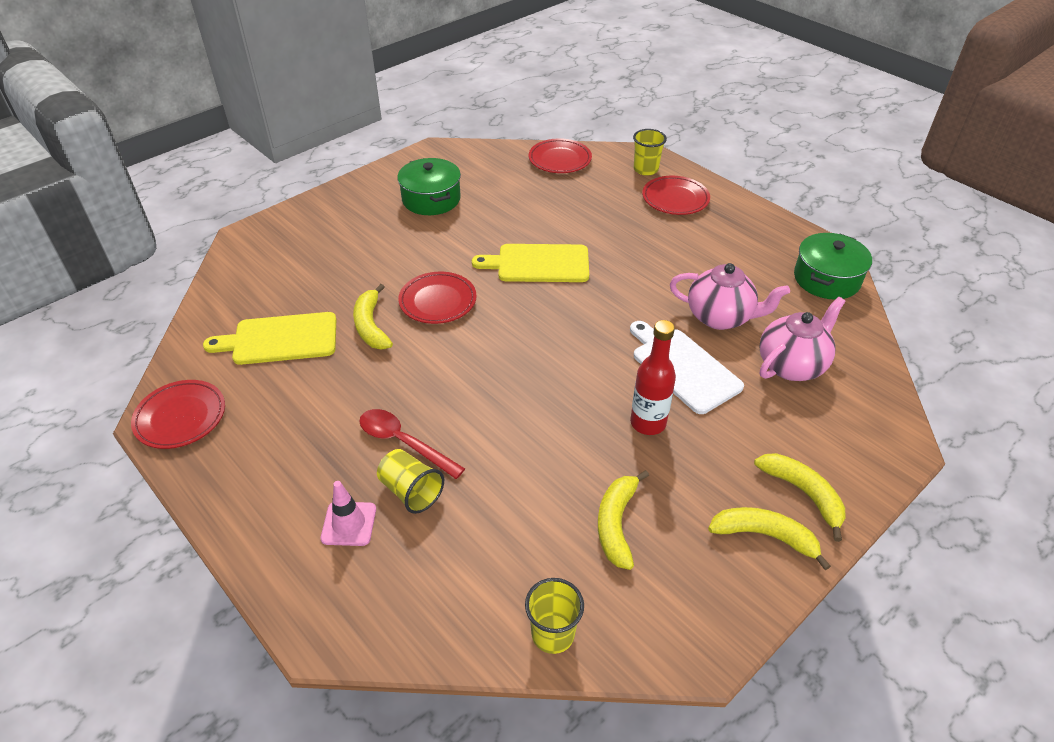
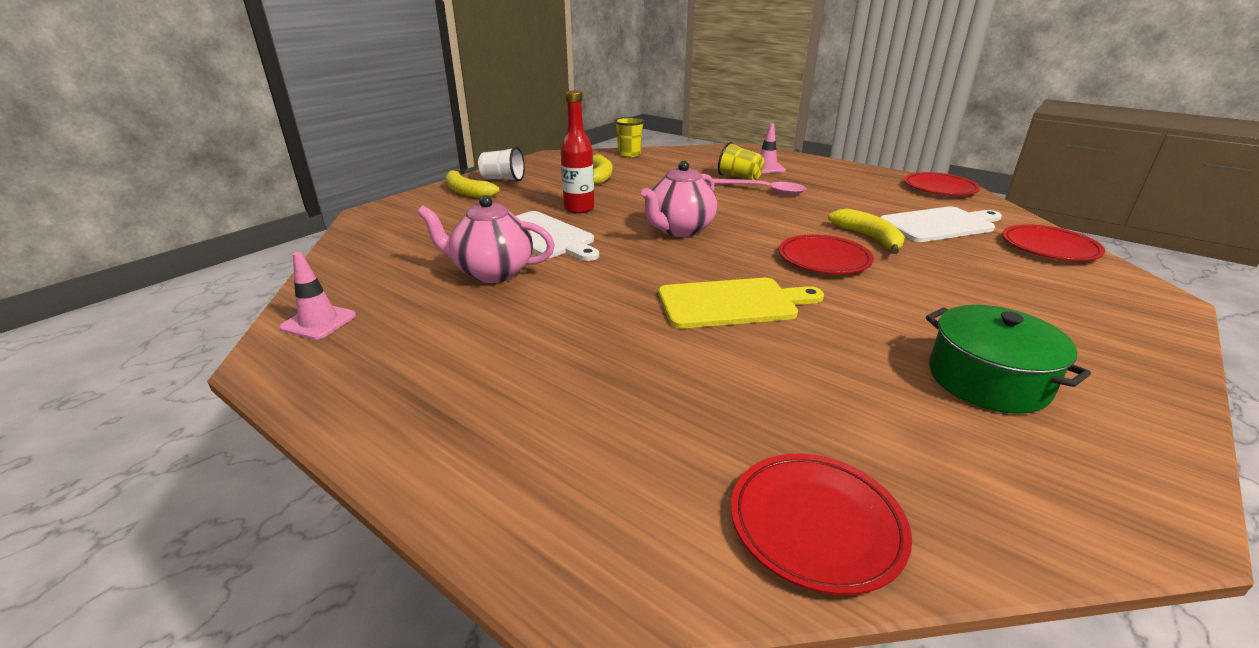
camera: 170 degrees right, 15 degrees down
(280, 339) = (939, 224): yellow cutting board -> white cutting board
(404, 443) = (763, 190): red spoon -> pink spoon
(645, 169) = (583, 518): yellow cup -> none
(675, 199) = (519, 435): red plate -> red plate (1049, 248)
(764, 536) = (503, 179): yellow banana -> white cup
(791, 365) = (431, 245): pink teapot -> pink teapot (679, 230)
(826, 279) = (318, 322): green pot -> pink traffic cone

